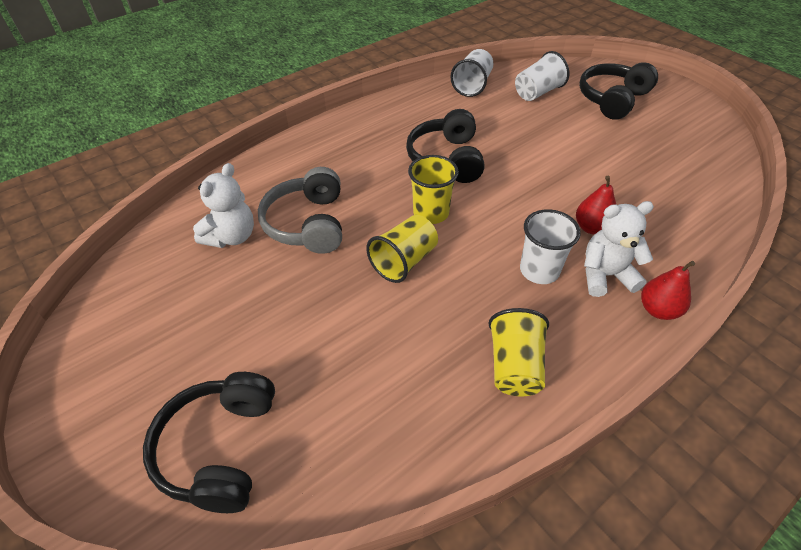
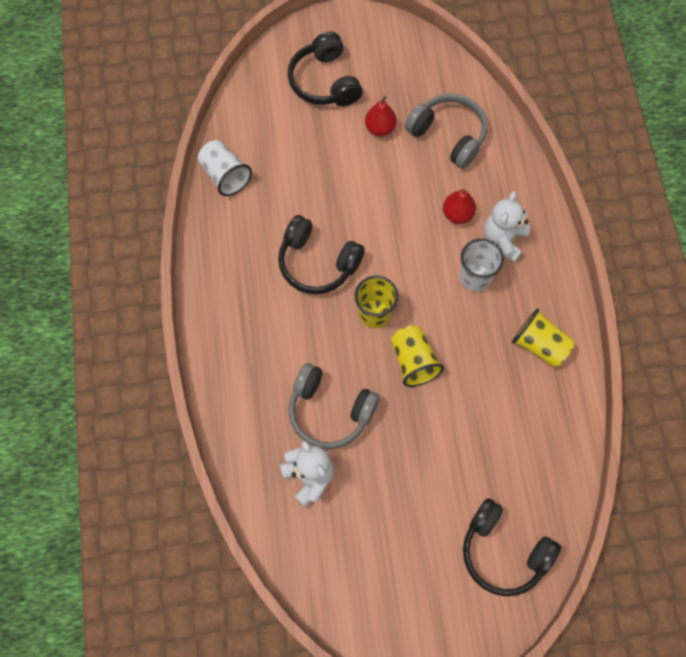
camera: 60 degrees left, 20 degrees up
(537, 92) = (274, 130): white cup -> none
(658, 310) = (547, 231): red pear -> red pear (380, 128)
(662, 187) = (448, 135): none -> grey headphones

